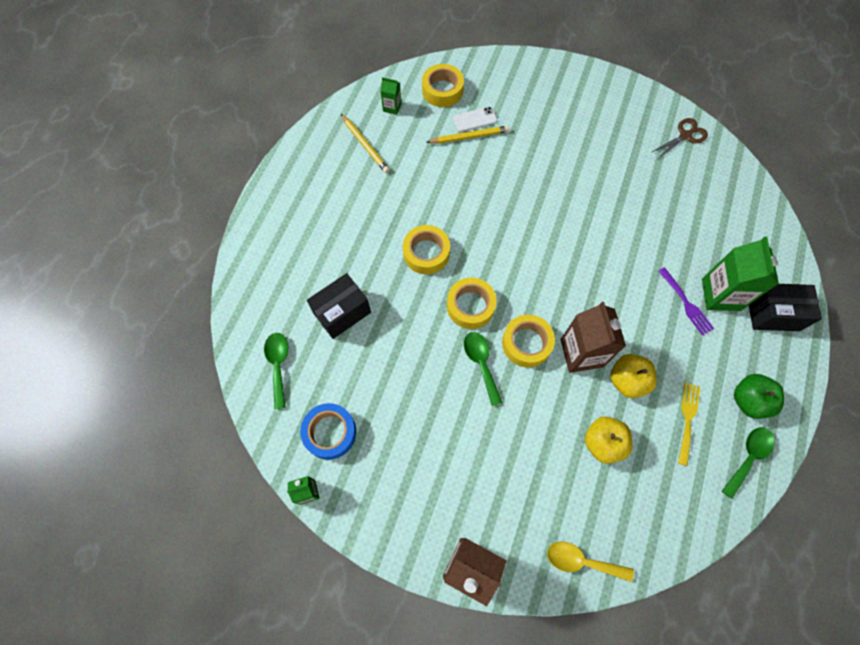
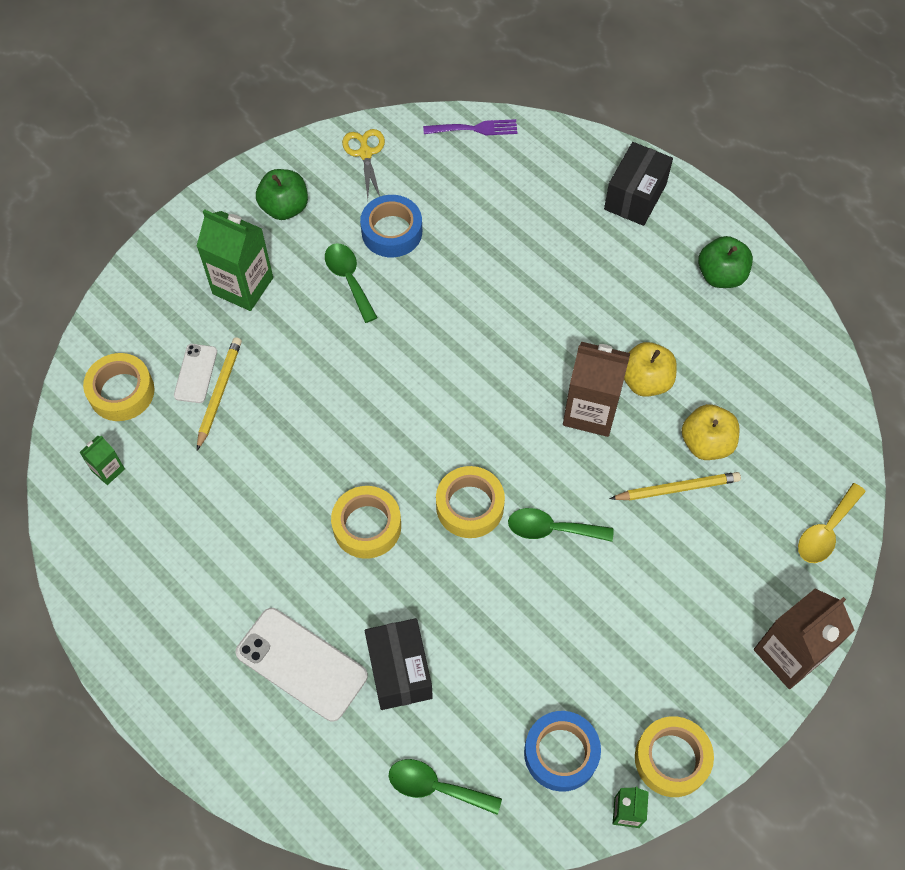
camera: 65 degrees left, 5 degrees down
(322, 257) = (301, 664): none -> white phone
(365, 145) = (151, 533): yellow pencil -> yellow pencil (677, 488)
(526, 343) = (550, 465): yellow tape -> yellow tape (671, 759)
(615, 111) = (285, 207): none -> green apple
(638, 176) = (392, 232): none -> blue tape
(685, 136) = (365, 153): brown scissors -> yellow scissors
(686, 303) = (582, 272): purple fork -> purple fork (474, 129)
(687, 419) = (716, 345): yellow fork -> none
(721, 294) = (588, 232): green carton -> green carton (243, 286)
(748, 457) = (780, 310): green spoon -> green spoon (349, 279)

